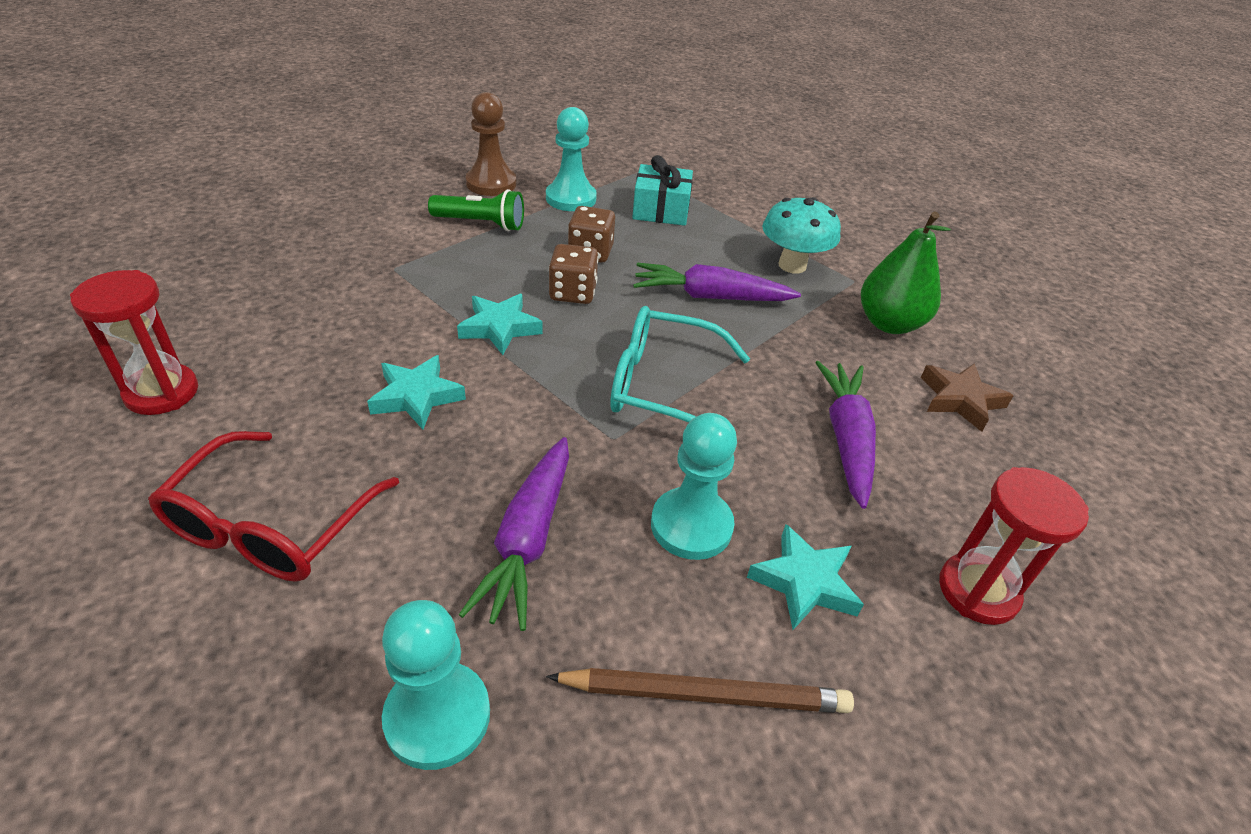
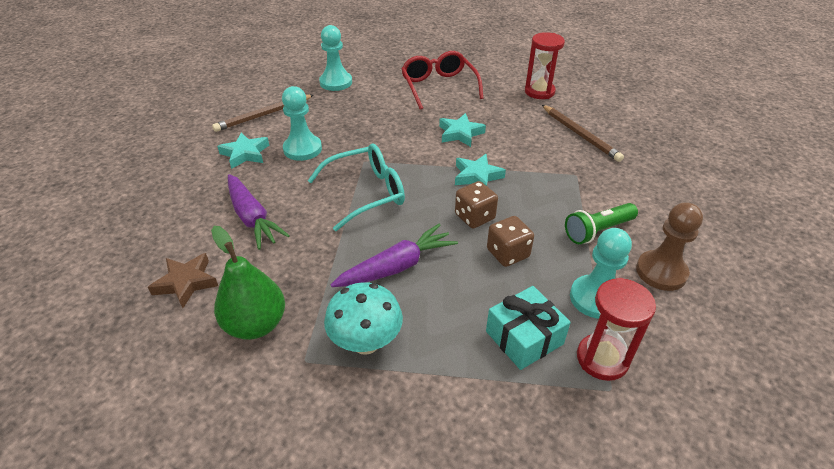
camera: 145 degrees right, 0 degrees up
(283, 299) = (580, 135): none -> brown pencil
(528, 539) = (357, 119): purple carrot -> none
(978, 591) = (167, 184): red hourglass -> red hourglass (602, 359)

